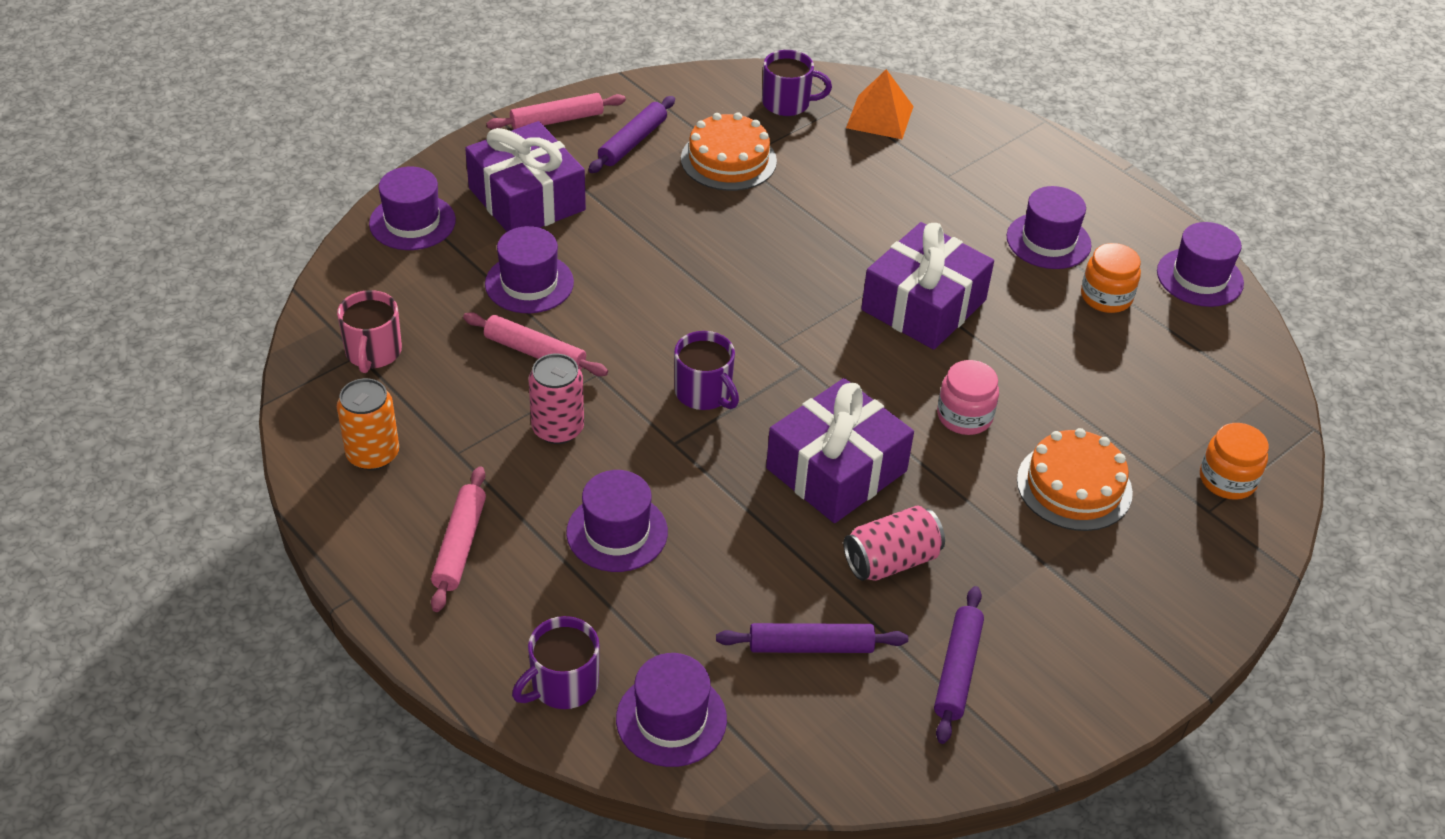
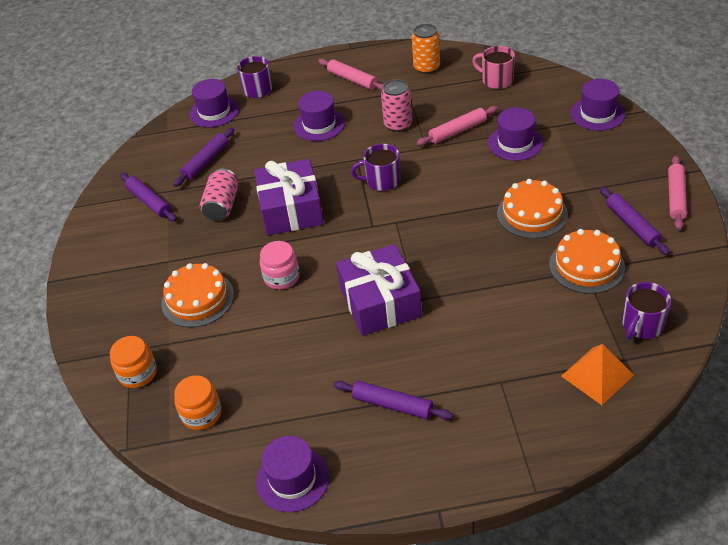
camera: 130 degrees right, 0 degrees up
(527, 199) = (594, 162): purple gift -> none
(669, 226) = (532, 213): none -> orange cake
(1048, 241) = (392, 405): purple hat -> purple rolling pin
(1106, 297) = (317, 405): orange jar -> orange jar (201, 414)

